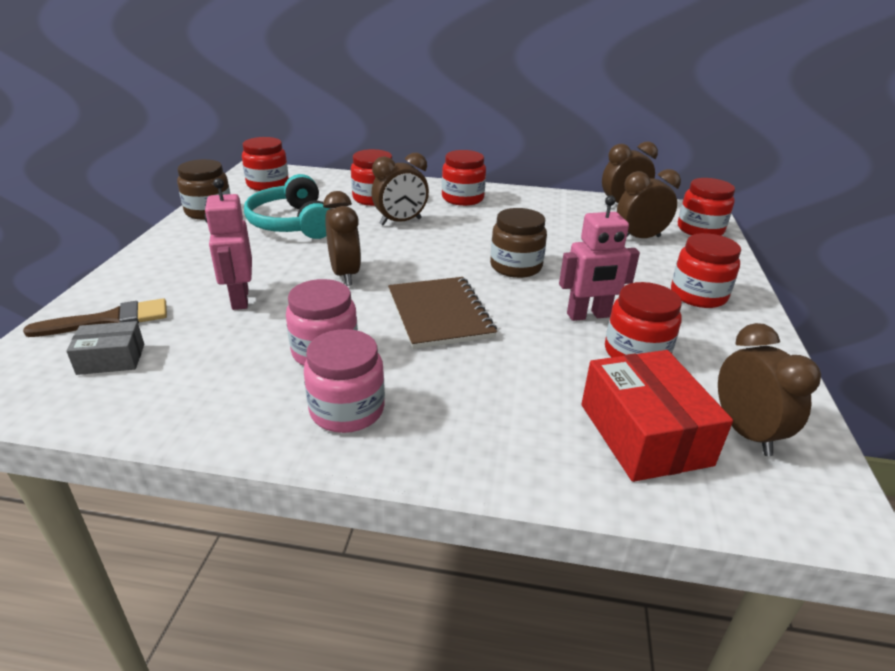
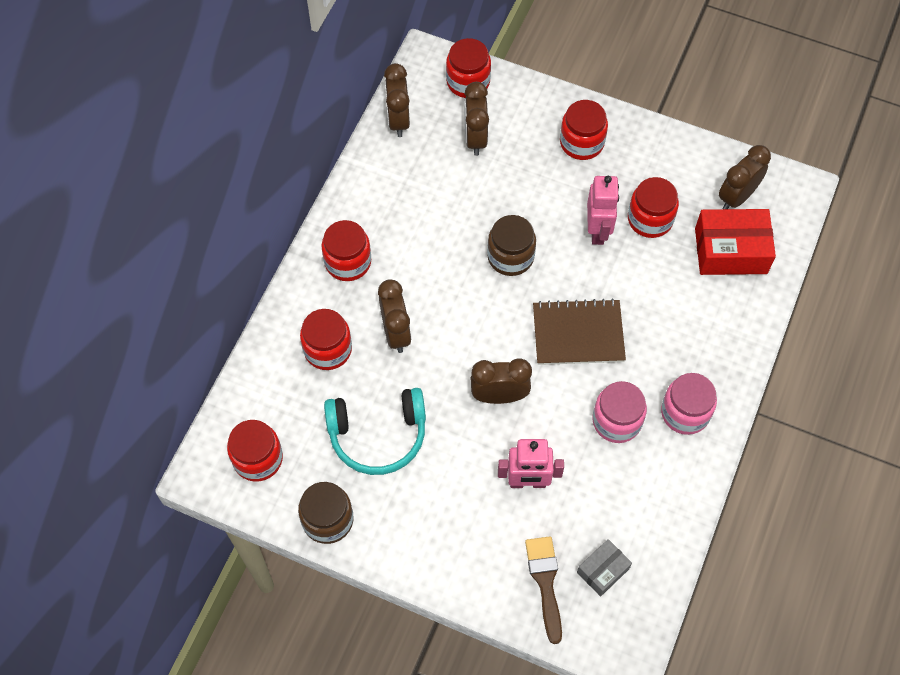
camera: 75 degrees left, 30 degrees up
(111, 359) = (603, 570): grey box -> grey box turned 45 degrees clockwise
(745, 432) = (736, 197): brown clock -> brown clock turned 45 degrees counterclockwise

